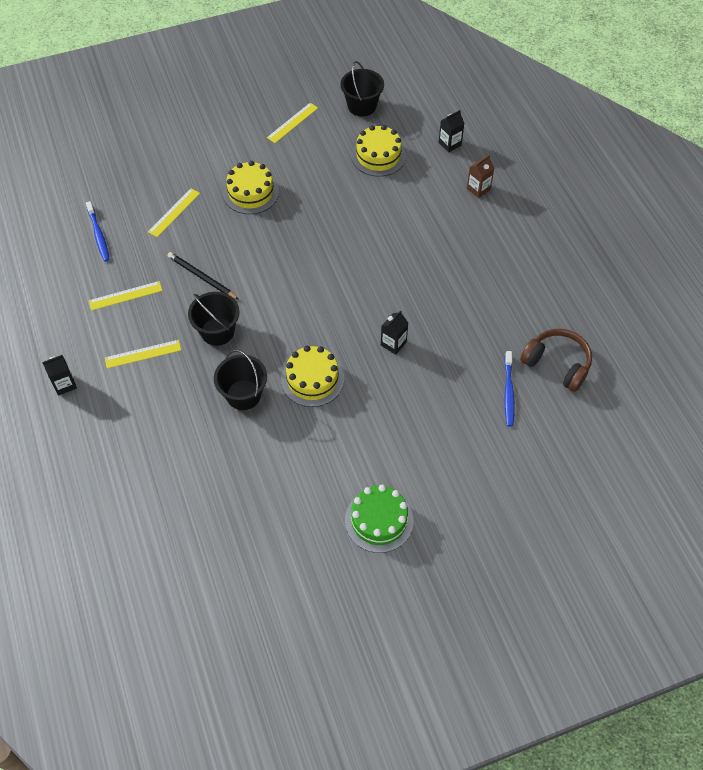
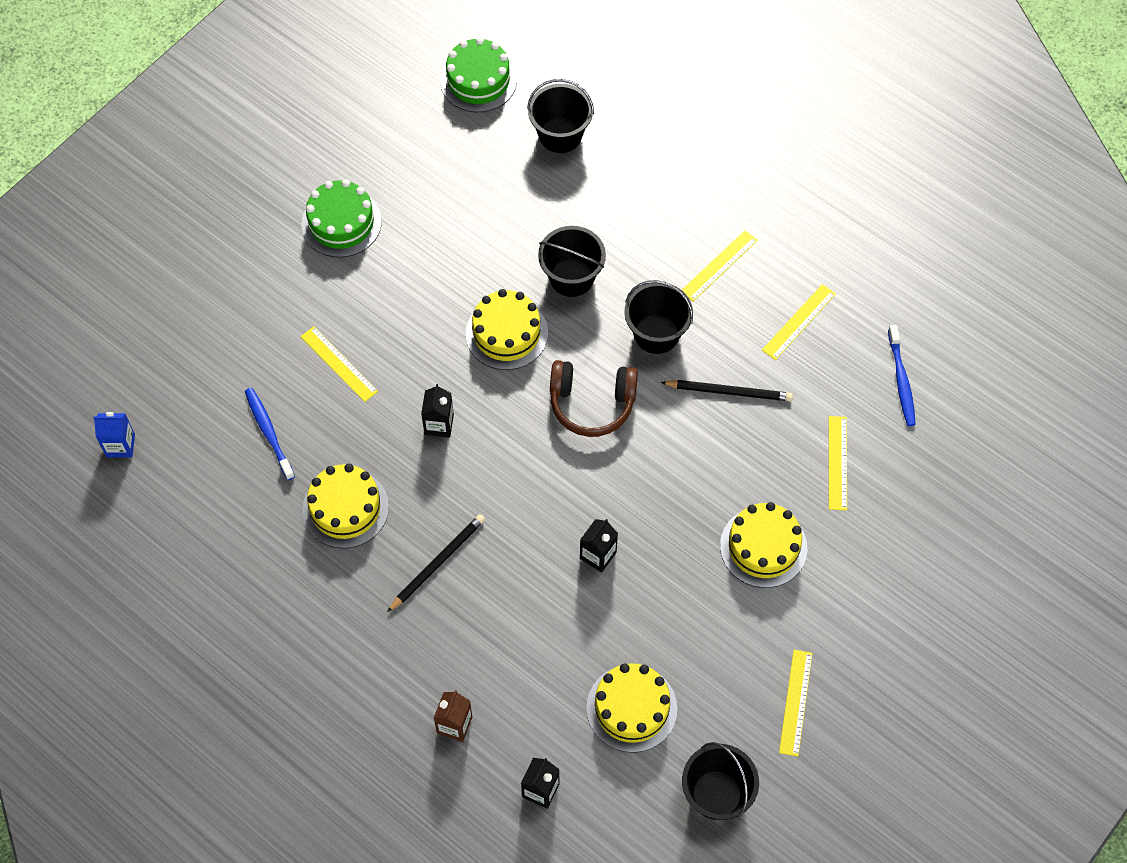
camera: 150 degrees right, 5 degrees up
(64, 384) = (774, 192): black carton -> black carton (598, 555)
(98, 235) = (901, 381): blue toothbrush -> blue toothbrush turned 135 degrees counterclockwise
(172, 506) = (560, 135): none -> black bucket
(199, 590) = (478, 80): none -> green cake
(437, 415) = (339, 364): none -> yellow ruler
(441, 268) = (438, 562): none -> black pencil
(481, 323) = (345, 508): none -> yellow cake
(557, 364) = (225, 499): brown headphones -> brown headphones (592, 403)
(616, 432) = (120, 445): none -> blue carton

